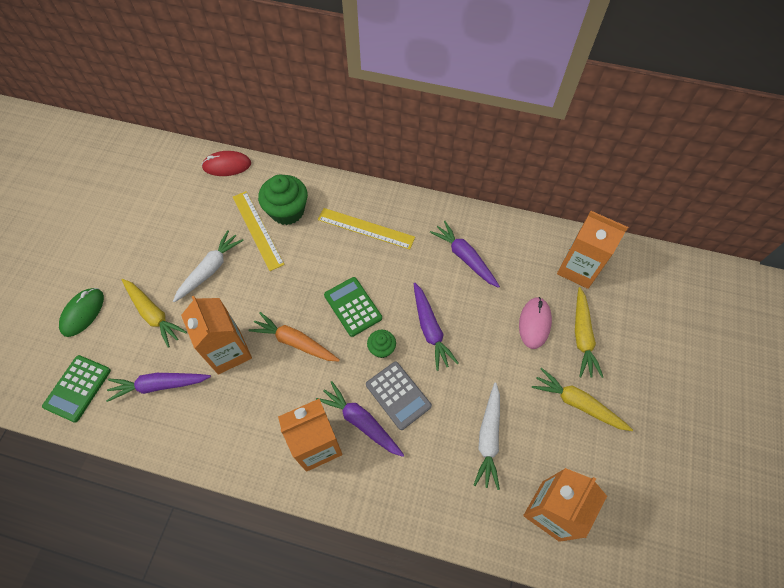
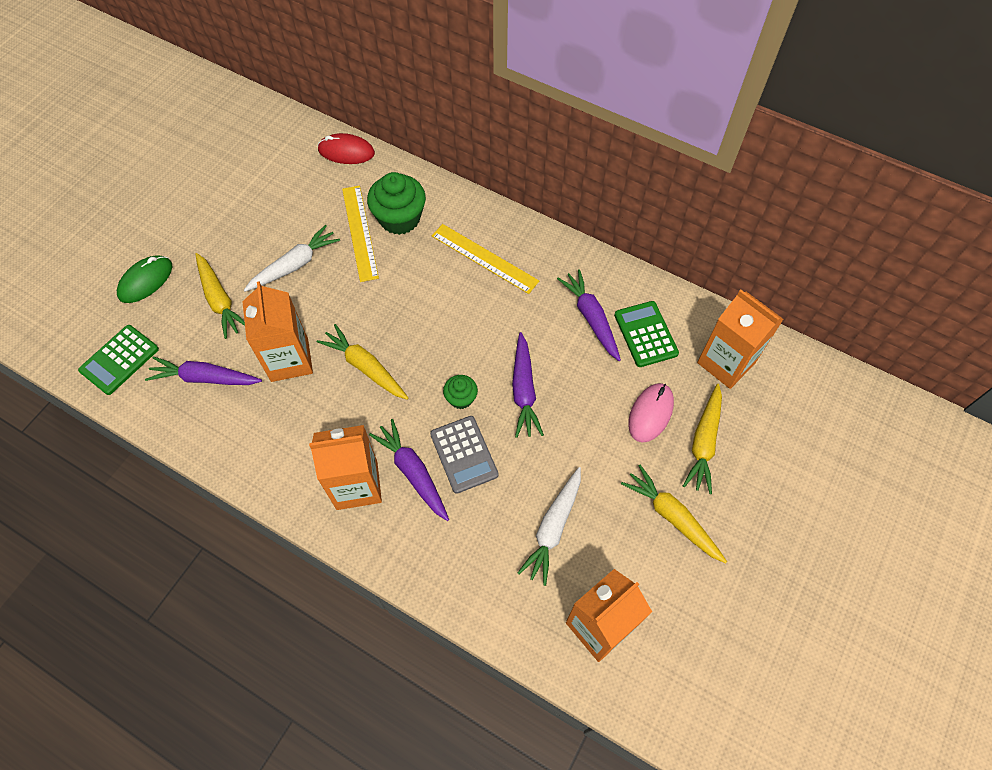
camera: 15 degrees right, 0 degrees up
(295, 342) = (365, 367): orange carrot -> yellow carrot
(353, 306) = (442, 343): green calculator -> green calculator (645, 334)

